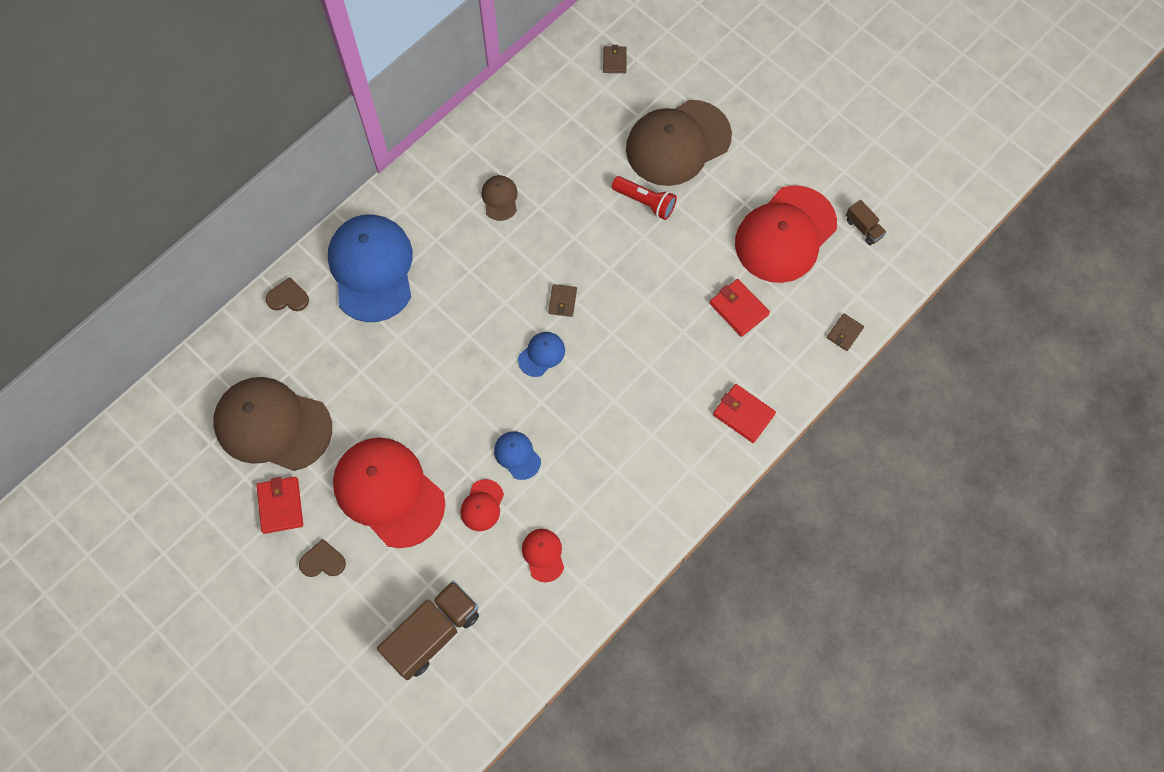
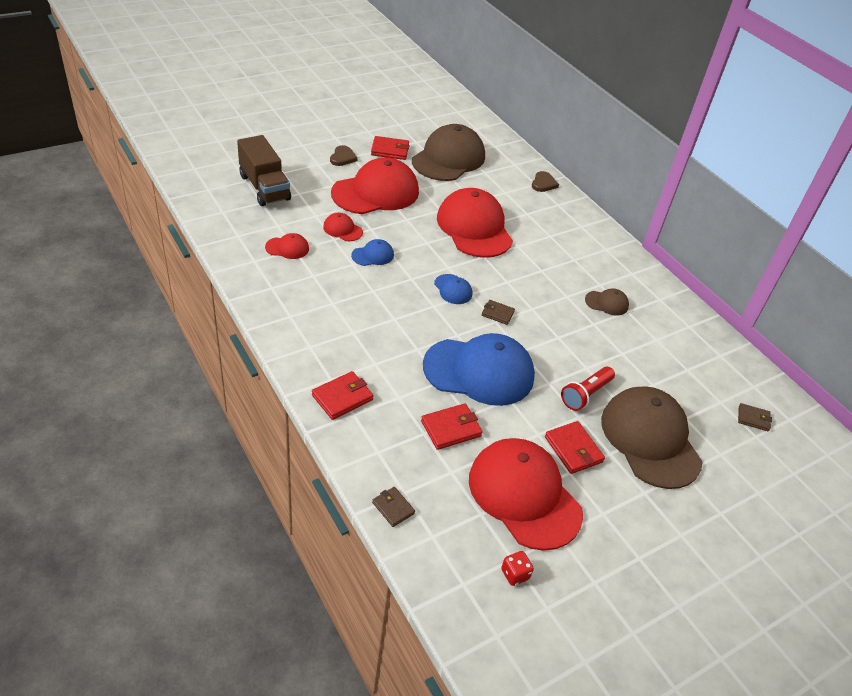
camera: 100 degrees right, 25 degrees down
(371, 269) = (556, 223): blue cap -> blue cap (479, 371)
(418, 358) = (474, 228): none -> red cap
(717, 203) = (573, 449): none -> red wallet
(863, 228) = (515, 574): brown truck -> red dice

